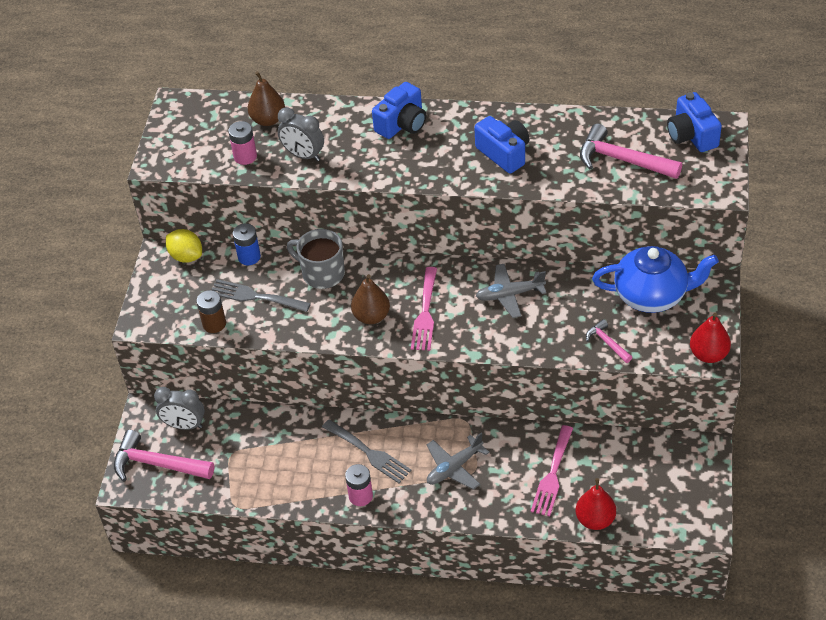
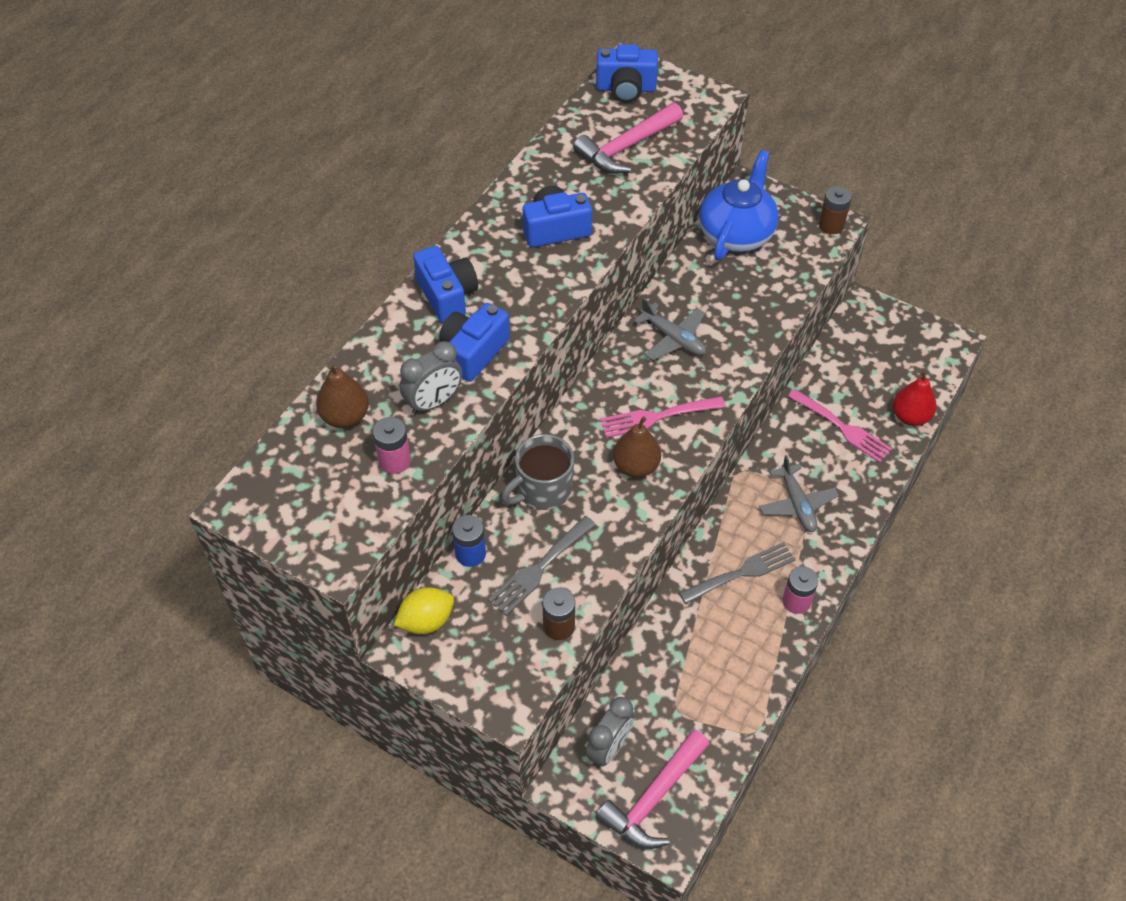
camera: 70 degrees left, 5 degrees up
(358, 157) = (473, 352): none -> blue camera
(425, 312) = (657, 417): pink fork -> pink fork turned 135 degrees clockwise
(509, 295) = (673, 338): grey plane -> grey plane turned 60 degrees counterclockwise
(607, 343) = (779, 289): pink hammer -> none
(708, 354) = (831, 225): red pear -> brown battery

